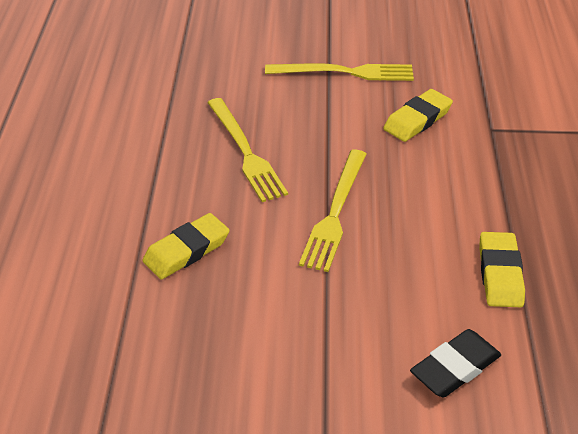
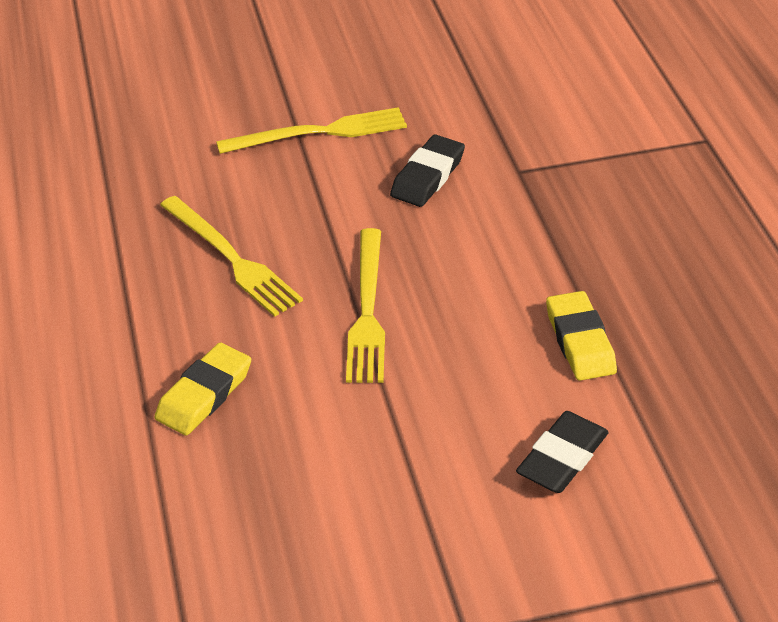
camera: 15 degrees left, 0 degrees up
(417, 120) = (427, 176): yellow eraser -> black eraser

